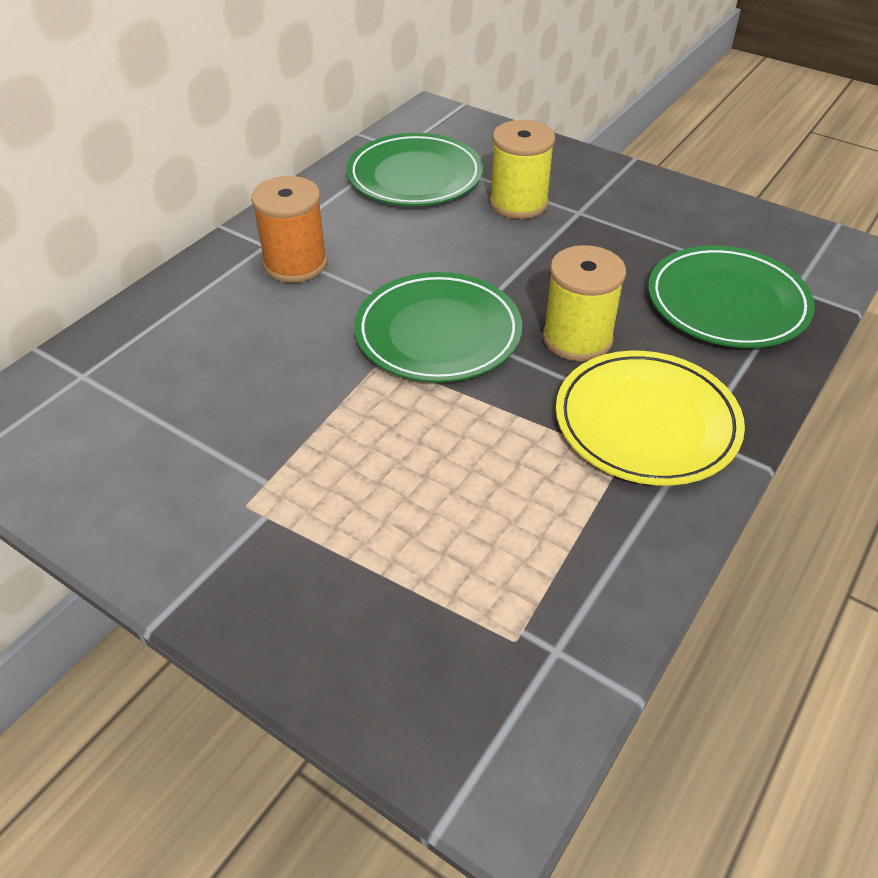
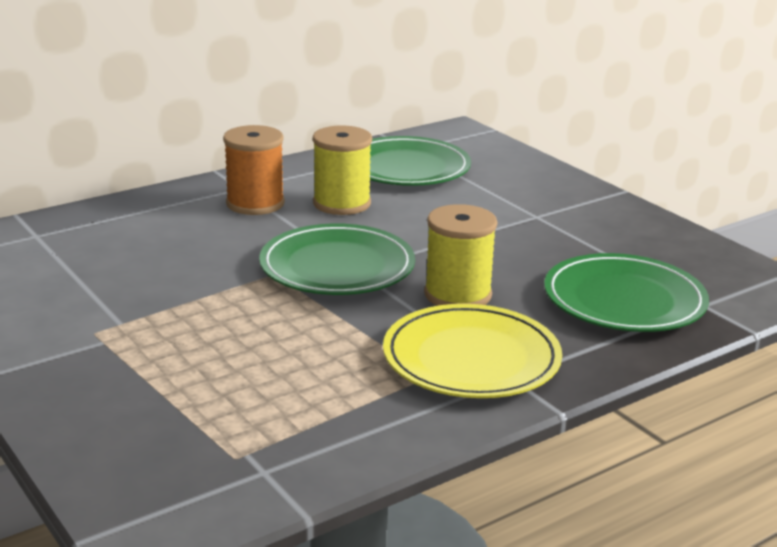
camera: 20 degrees right, 20 degrees down
(518, 203) = (485, 201): yellow spool -> yellow spool (342, 203)

